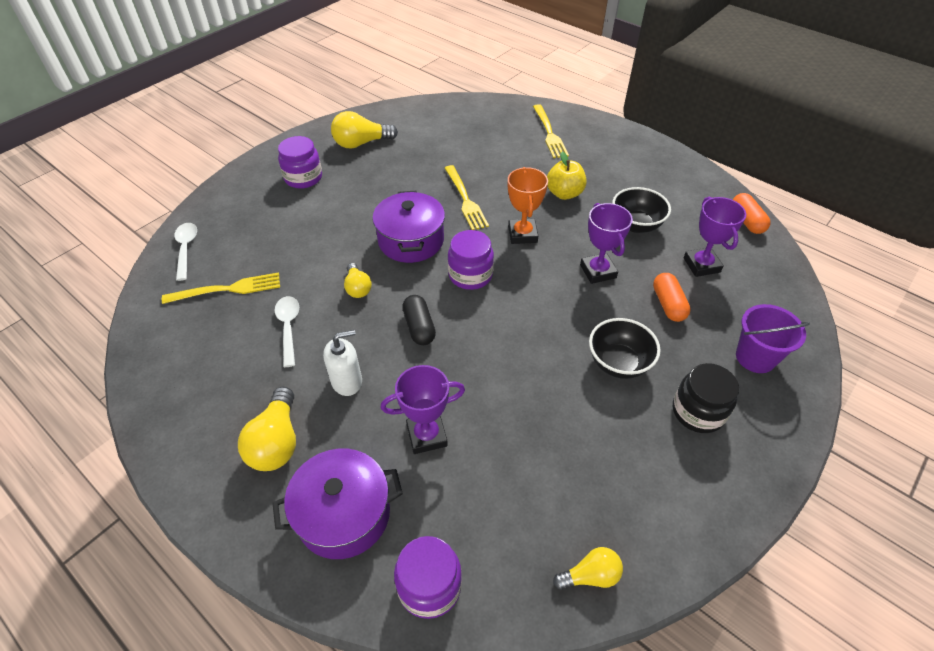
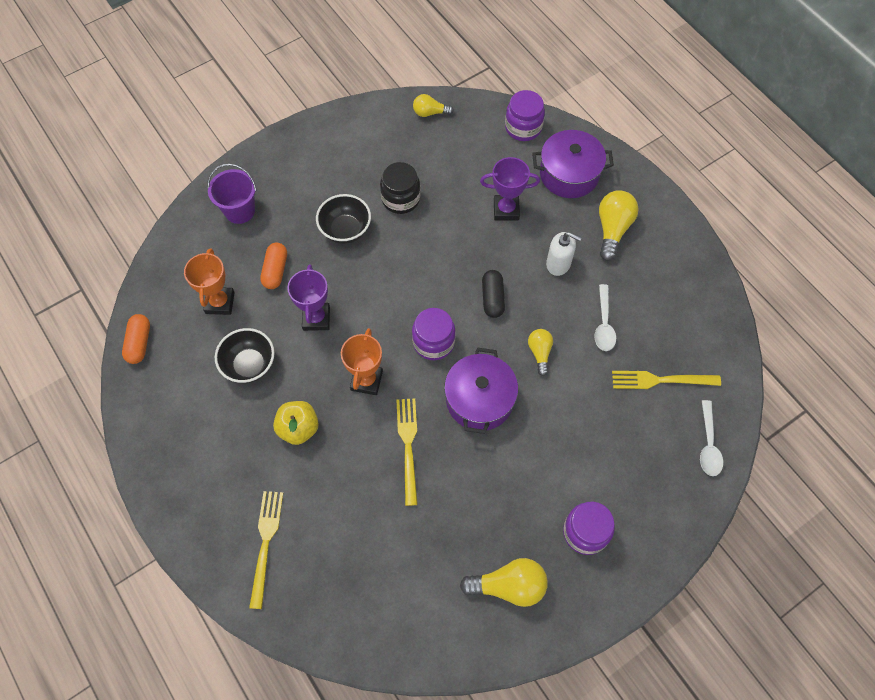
camera: 165 degrees left, 15 degrees up
(347, 381) = (558, 264): white soap dispenser -> white soap dispenser turned 150 degrees counterclockwise
(698, 412) = (310, 183): black jar -> black jar (401, 199)
(701, 265) = (220, 303): purple trophy -> orange trophy

